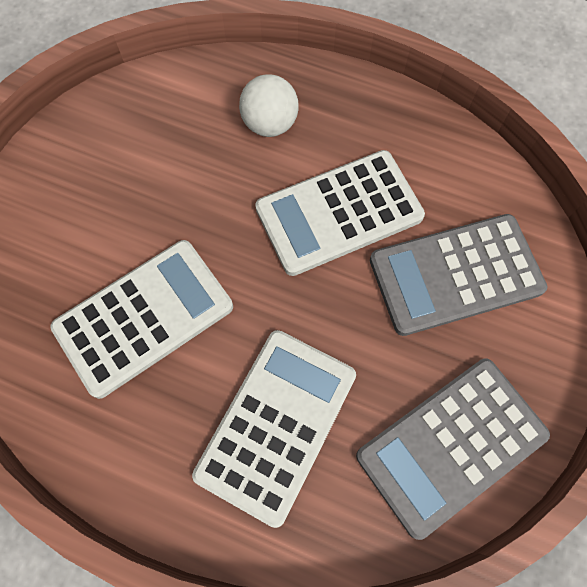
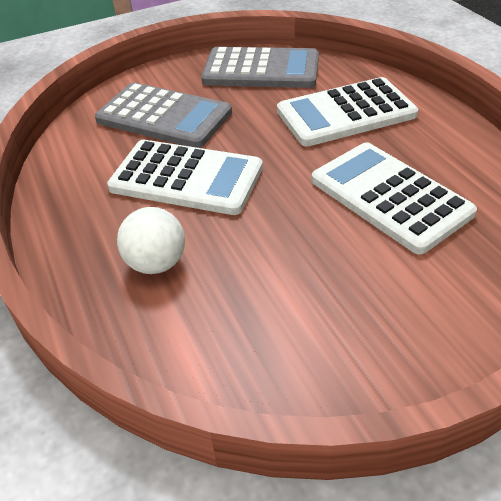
camera: 135 degrees left, 25 degrees down
(144, 317) = (389, 197): white calculator -> white calculator turned 45 degrees clockwise

